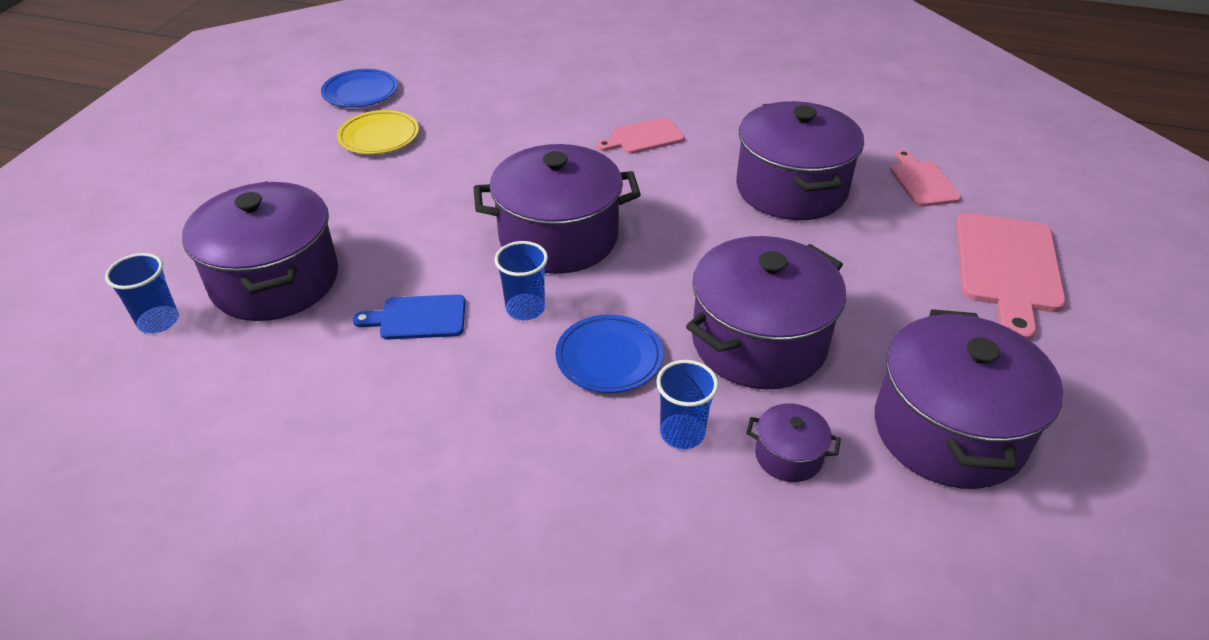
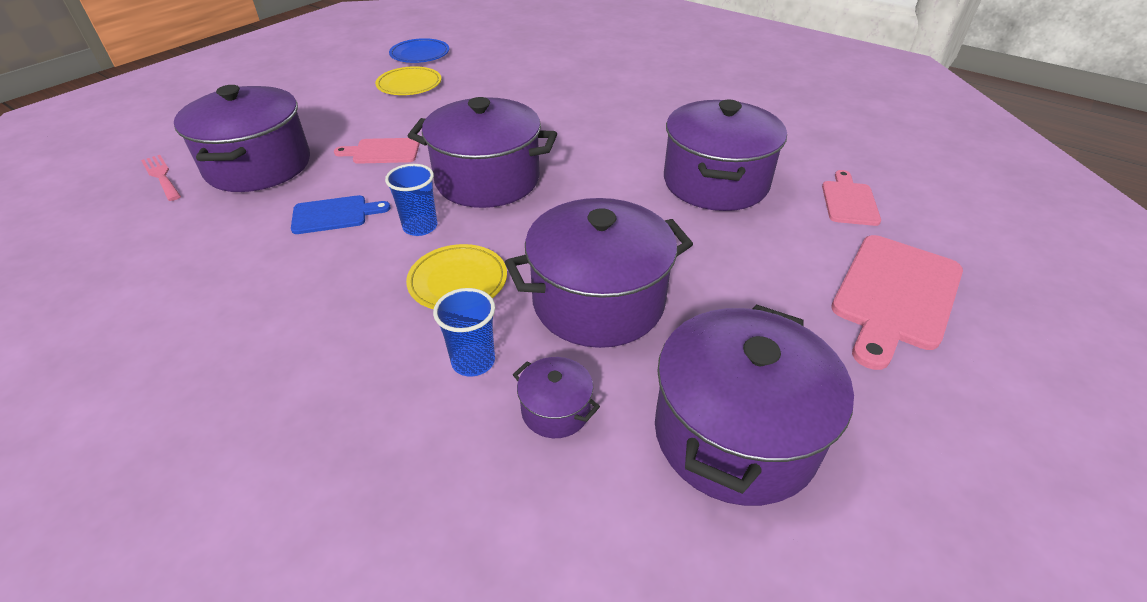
camera: 20 degrees right, 0 degrees up
(158, 321) = (161, 176): blue cup -> pink fork
(418, 318) = (334, 215): blue cutting board -> blue cutting board turned 150 degrees clockwise
(609, 357) = (458, 281): blue plate -> yellow plate
(644, 137) = (612, 120): pink cutting board -> pink cutting board (383, 151)

